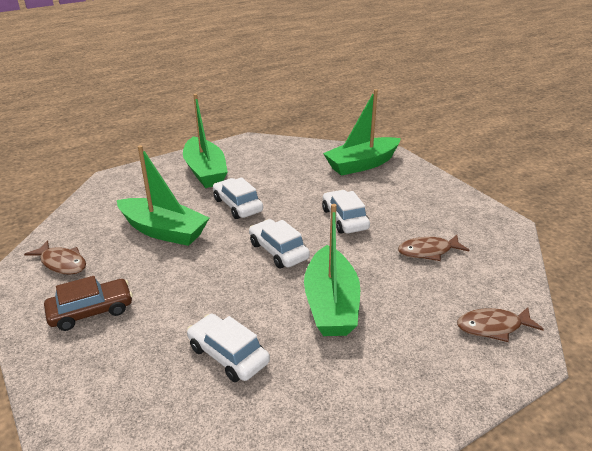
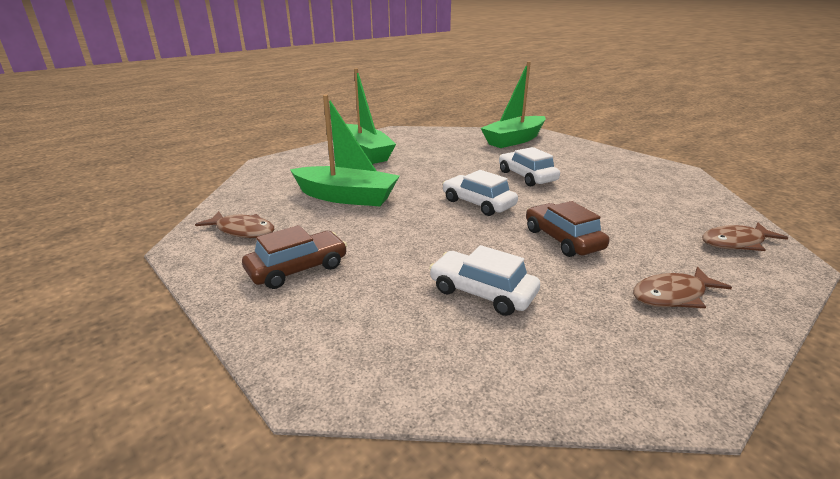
camera: 10 degrees left, 5 degrees down
(237, 205) = (413, 174): white car -> none
(331, 304) = (562, 239): green boat -> brown car
(428, 251) = (624, 193): brown fish -> brown fish (672, 295)

